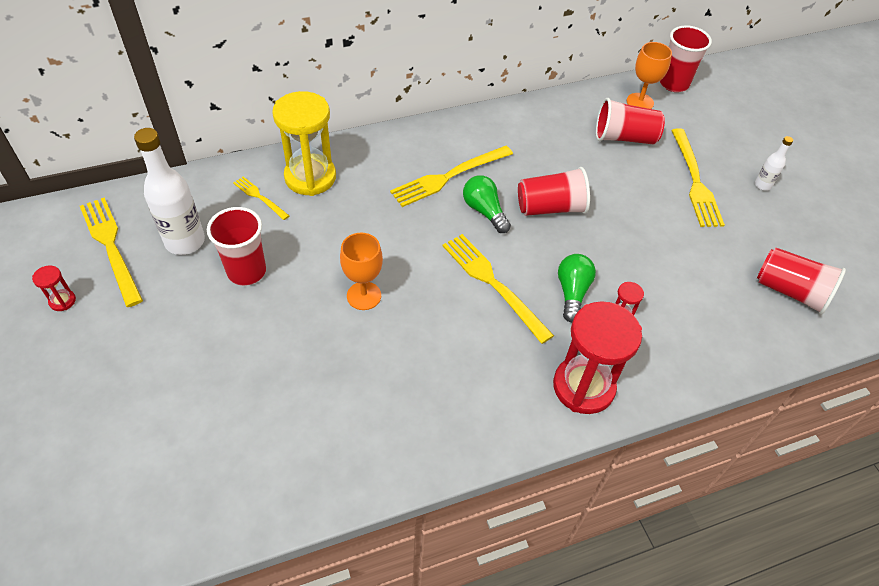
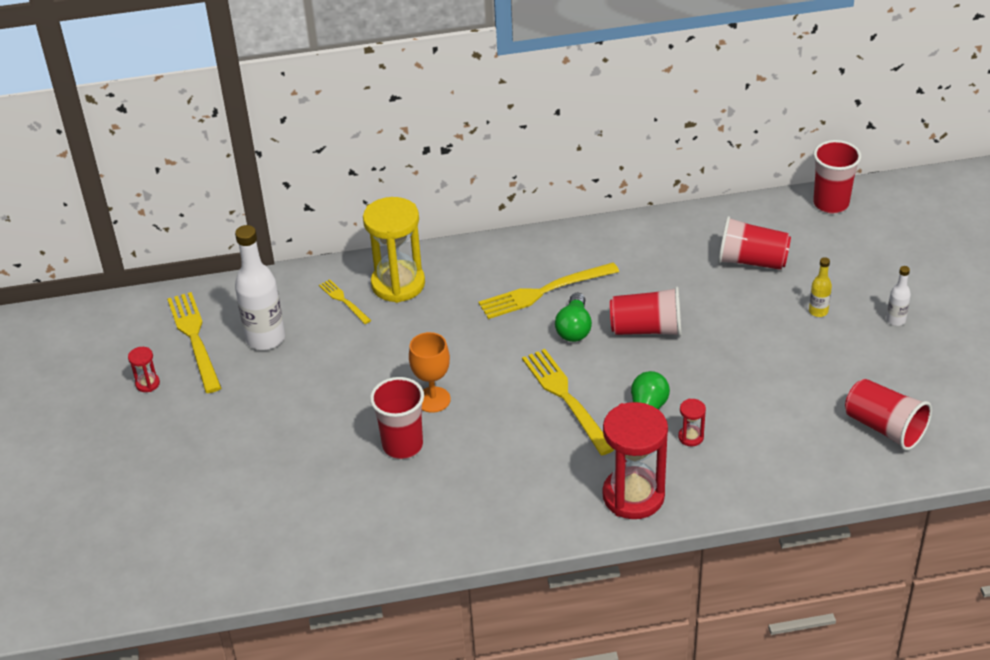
camera: 15 degrees right, 10 degrees down
(246, 271) = (322, 370): red cup -> red cup (402, 445)
(484, 211) = (574, 328): green light bulb -> green light bulb turned 150 degrees counterclockwise
(640, 102) = (783, 223): orange goblet -> none
(695, 181) = (818, 311): yellow fork -> yellow bottle

